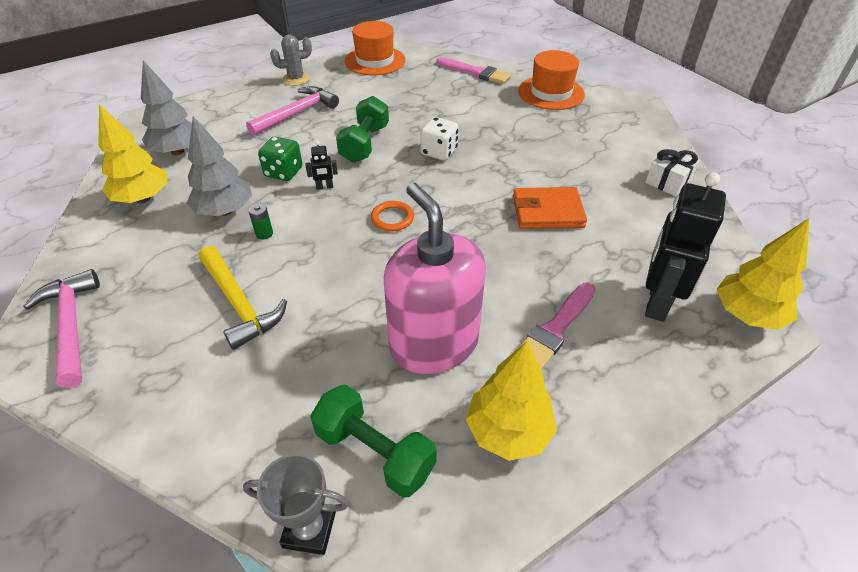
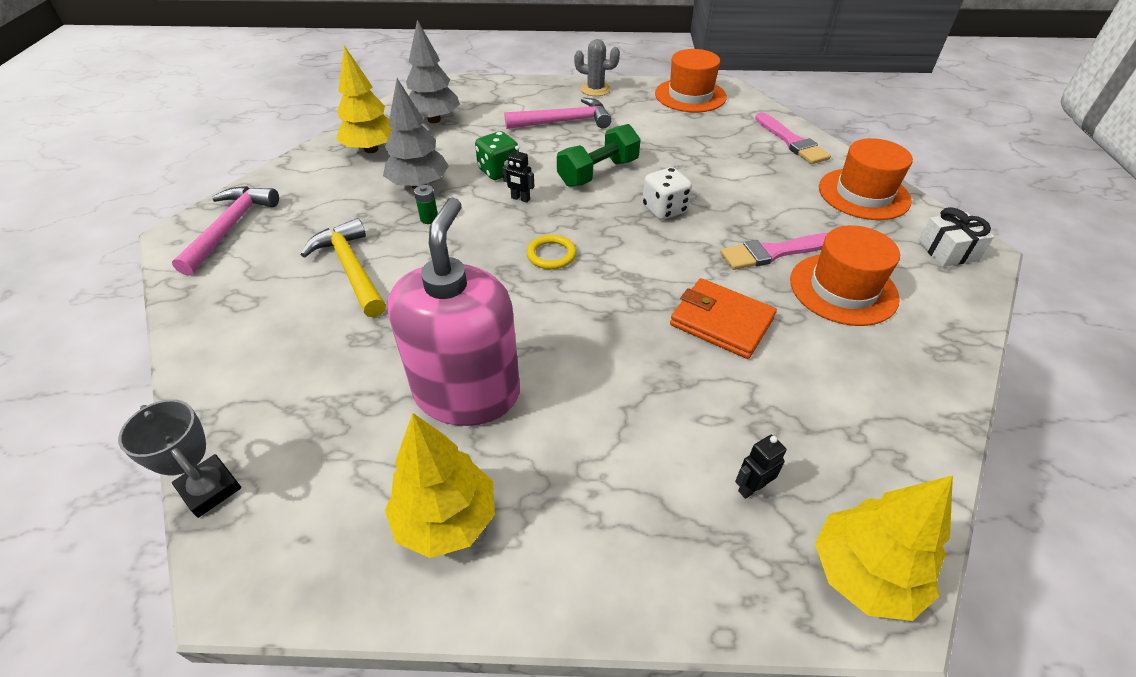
camera: 35 degrees right, 0 degrees up
(239, 303) = (351, 269): yellow hammer -> yellow hammer turned 150 degrees clockwise
(374, 452) = (319, 459): green dumbbell -> none
(392, 218) = (551, 255): orange ring -> yellow ring
(555, 329) = (600, 448): pink brush -> pink brush (773, 252)
(594, 159) = (843, 289): none -> orange hat
(656, 302) = (751, 488): black robot -> black robot, size x0.42
(667, 182) = (919, 358): white gift -> white gift (947, 251)

